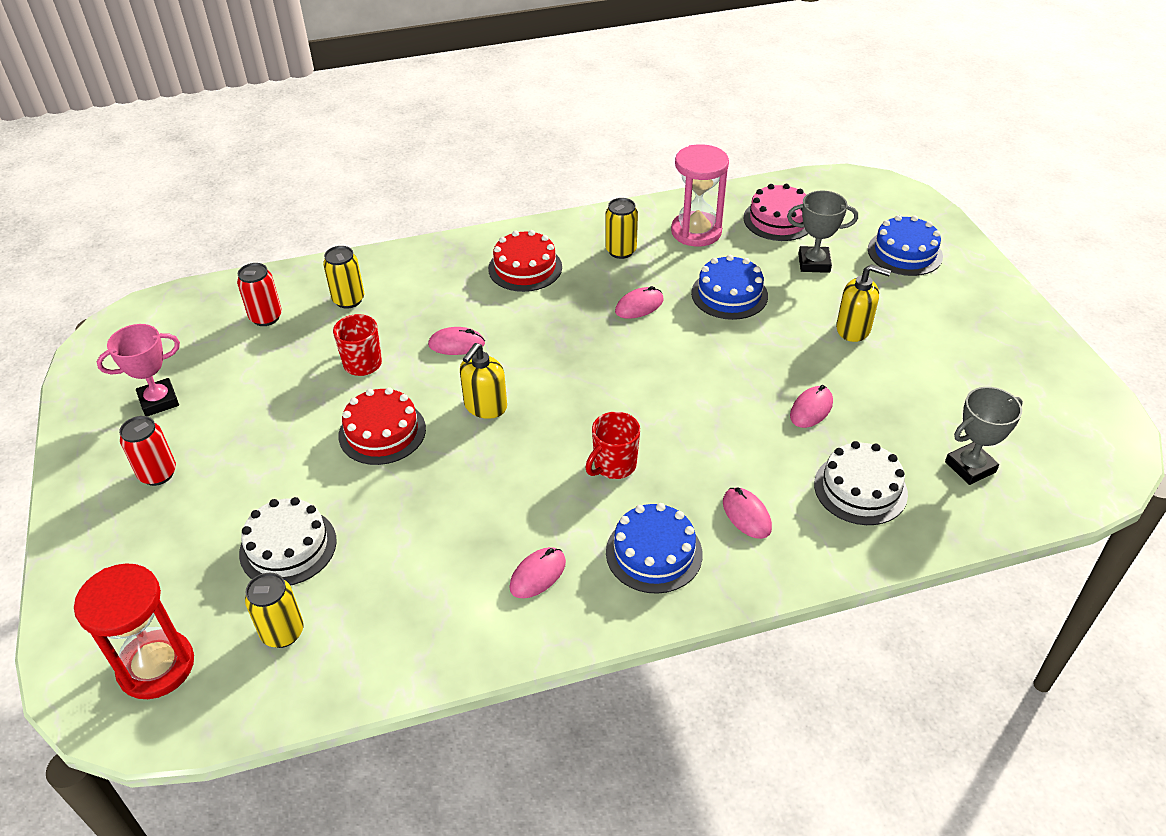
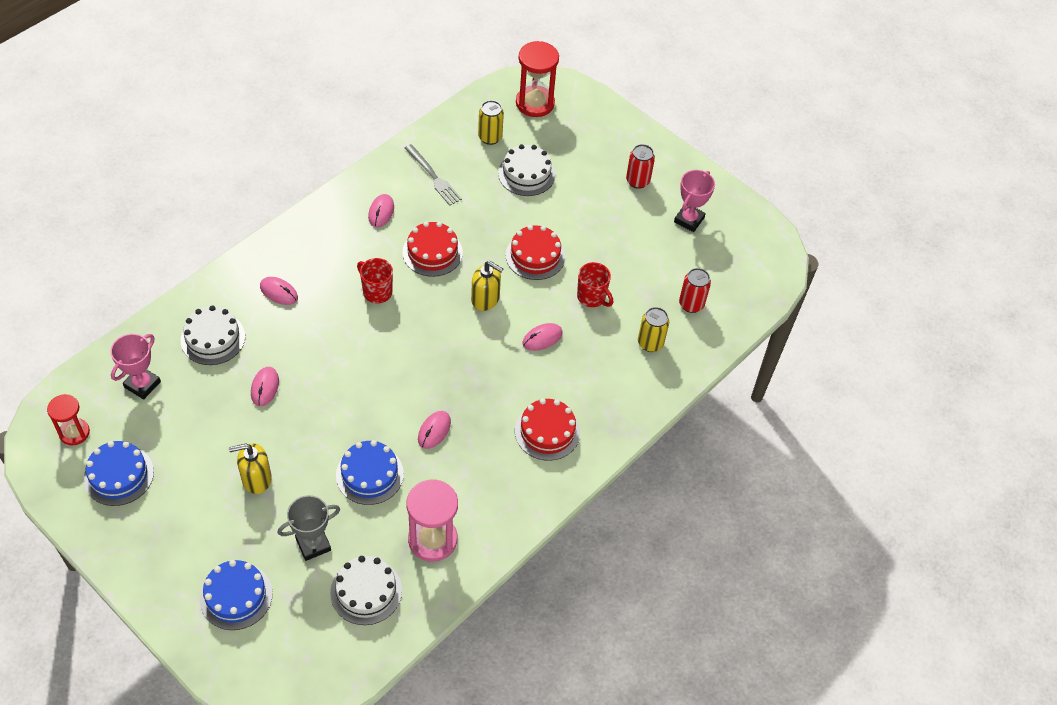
camera: 145 degrees right, 10 degrees up
(421, 600) = (433, 177): none -> grey fork
(485, 406) = (485, 299): yellow soap dispenser -> yellow soap dispenser turned 120 degrees clockwise
(507, 487) = (432, 252): none -> red cake
(614, 465) = (376, 292): red mug -> red mug turned 60 degrees counterclockwise
(621, 251) = (483, 485): yellow can -> none
(654, 553) = (323, 248): blue cake -> blue cake (119, 475)
(778, 219) = (366, 591): pink cake -> white cake
(970, 467) = (142, 384): grey trophy -> pink trophy
(1067, 444) = (74, 433): none -> red hourglass

